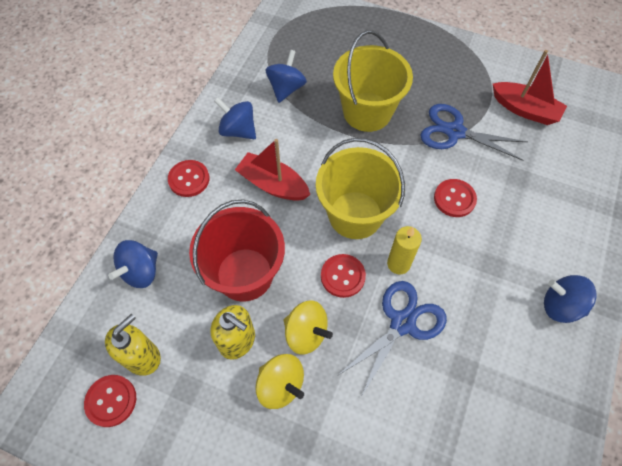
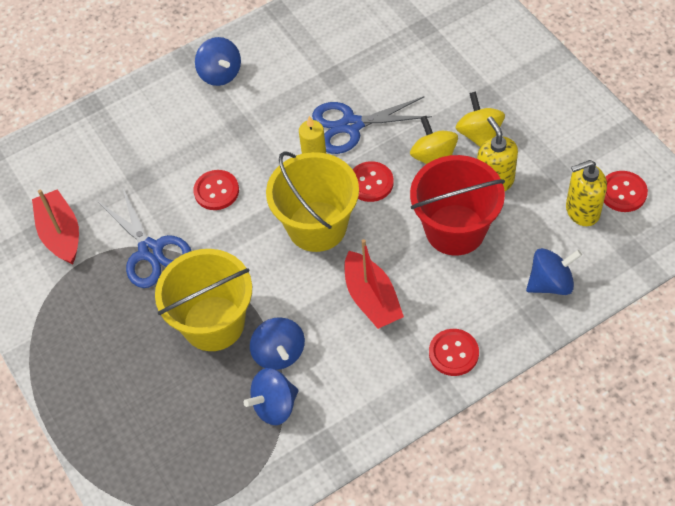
camera: 140 degrees left, 5 degrees down
(238, 130) = (365, 382): blue spinning top -> blue spinning top (279, 353)

